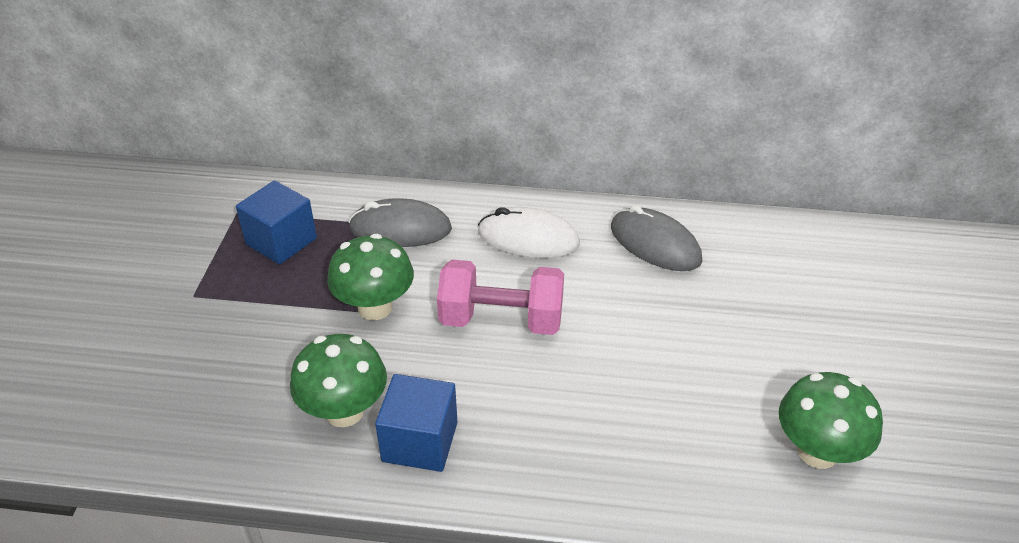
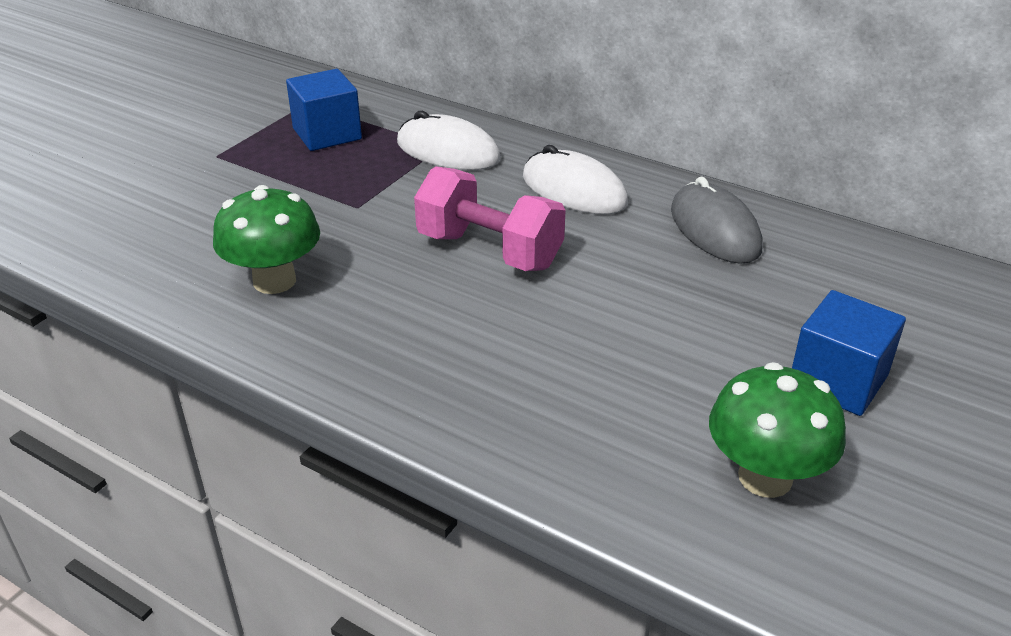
camera: 25 degrees right, 5 degrees down
(375, 307) = (371, 207): green mushroom -> none
(400, 229) = (448, 151): grey mouse -> white mouse
(420, 442) = (325, 327): blue cube -> blue cube (838, 381)

